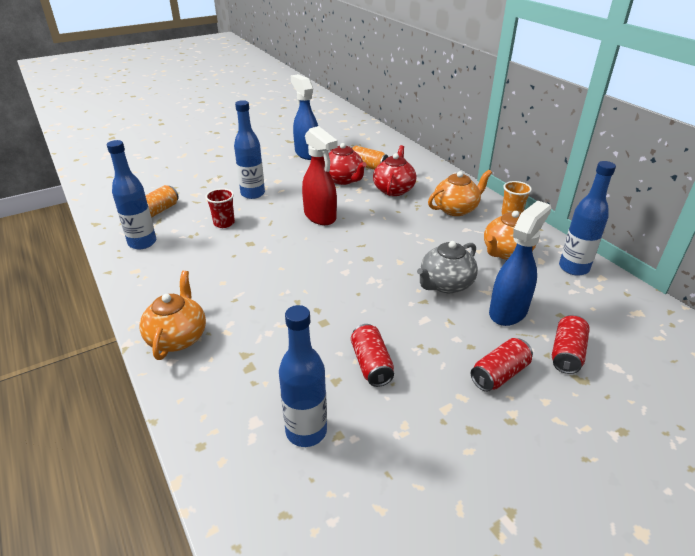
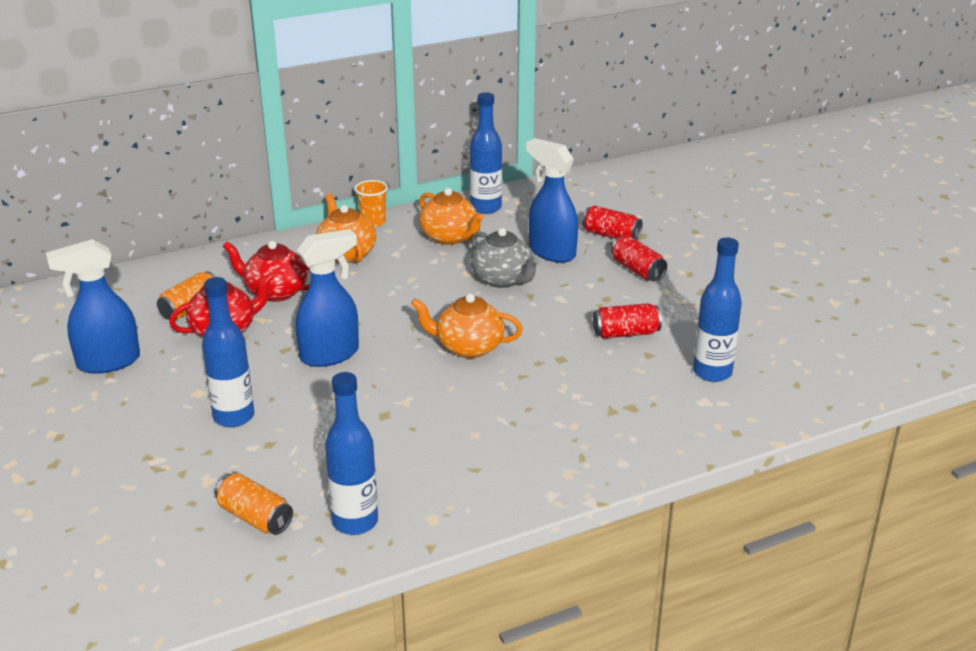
camera: 85 degrees left, 5 degrees down
(178, 337) = (582, 462): orange teapot -> orange teapot (468, 347)
(224, 223) = (320, 442): red cup -> none
(320, 217) = (330, 355): red spray bottle -> blue spray bottle

